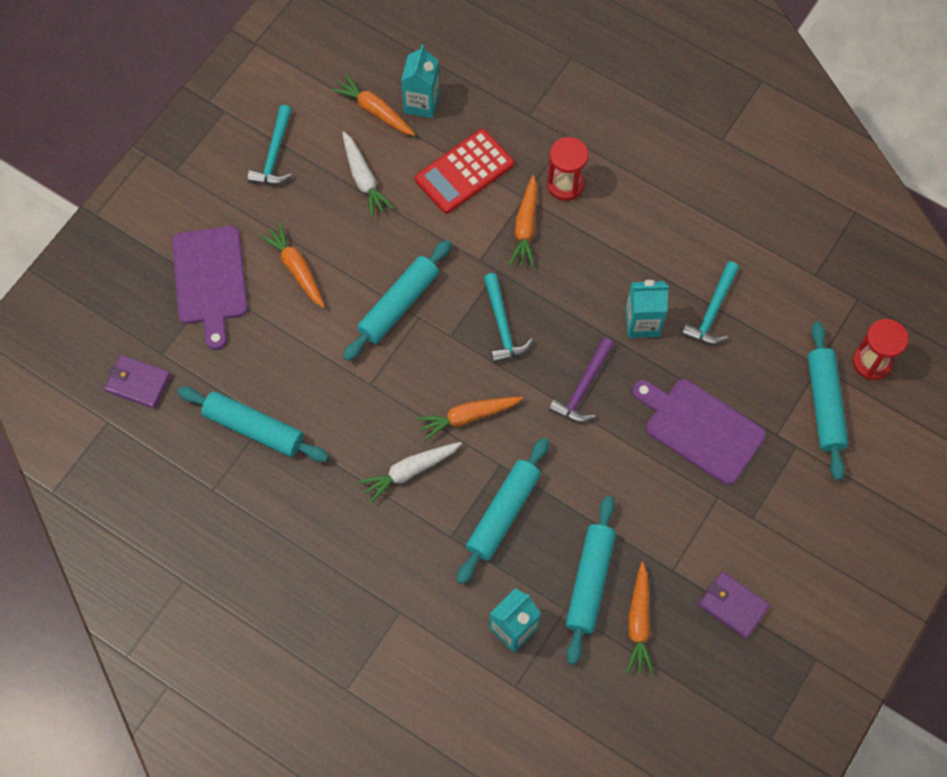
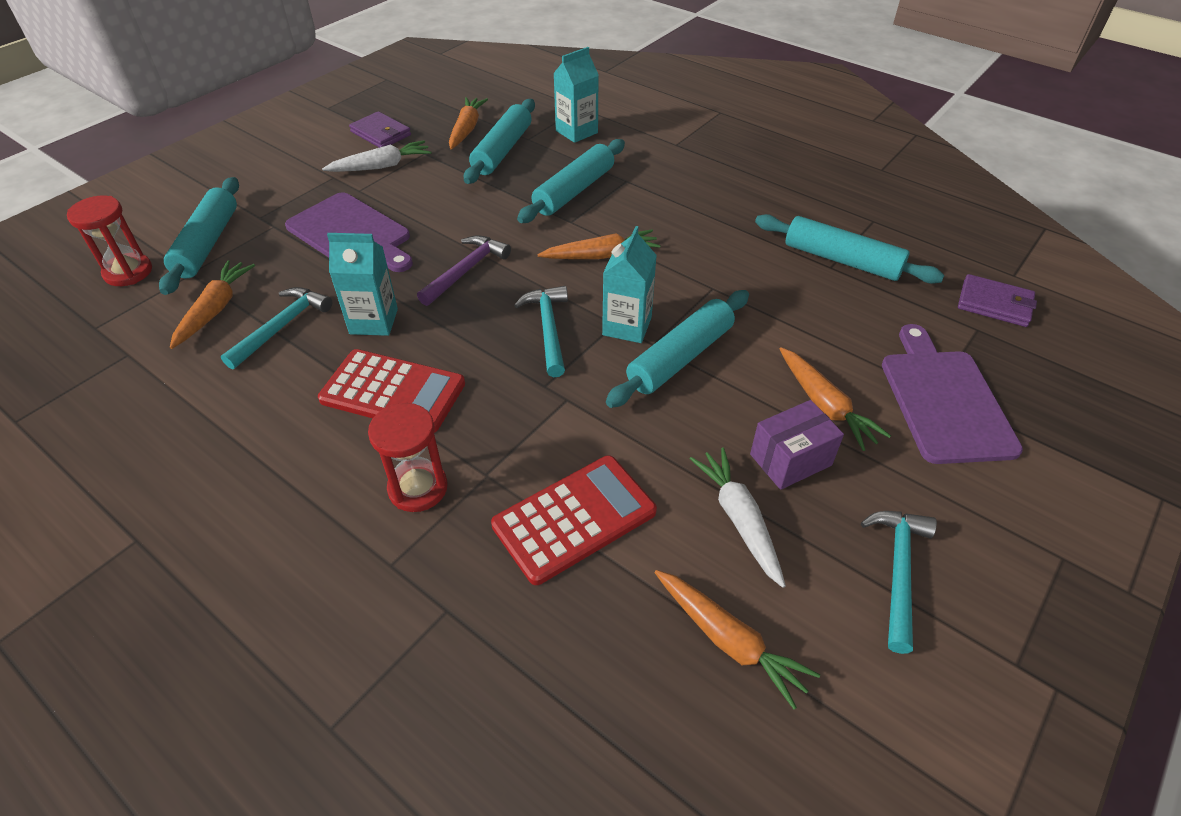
camera: 175 degrees left, 20 degrees down
(326, 223) = (790, 460): none -> purple box
(409, 471) = (667, 221): white carrot -> white carrot (381, 166)
(421, 103) = (640, 649): turquoise carton -> turquoise carton (627, 326)
(526, 227) = (493, 434): orange carrot -> orange carrot (215, 309)
(605, 256) = (393, 392): none -> red calculator

